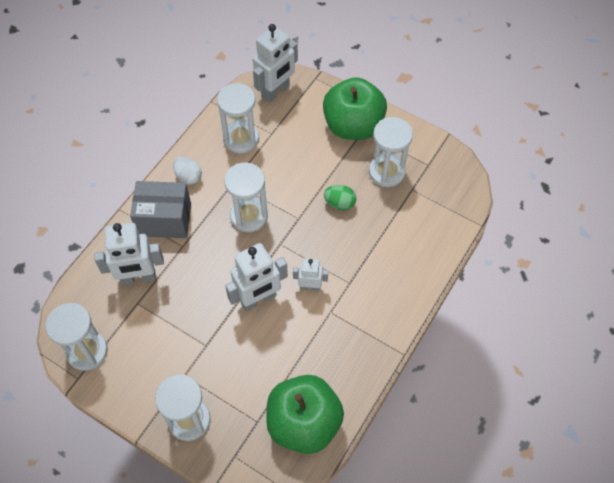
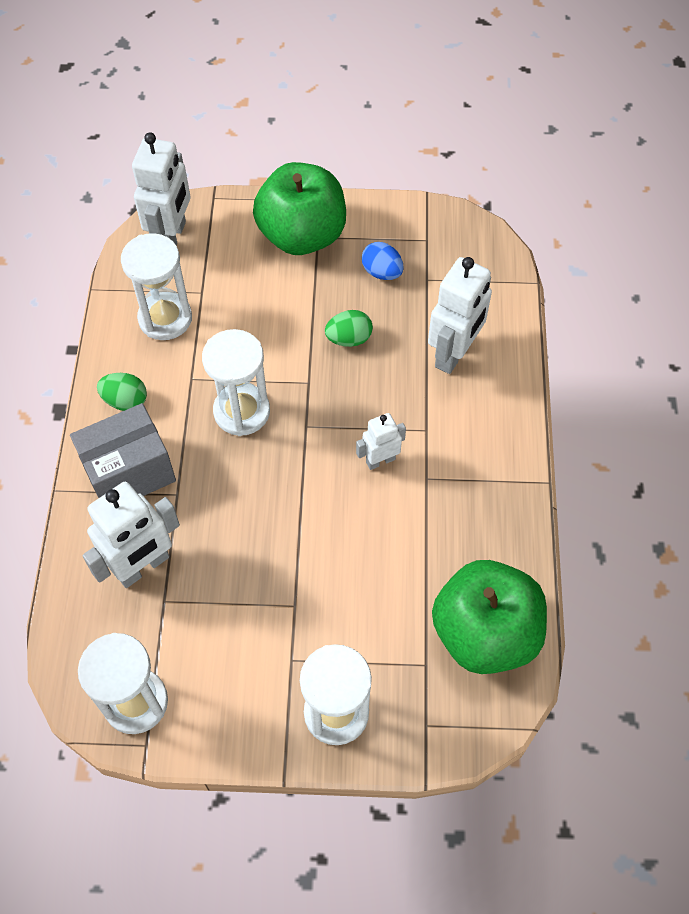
camera: 30 degrees left, 0 degrees up
(188, 177) = (125, 401): white egg -> green egg
(258, 299) = (325, 510): white robot -> white robot (454, 354)
(387, 172) = (382, 272): white hourglass -> blue egg

